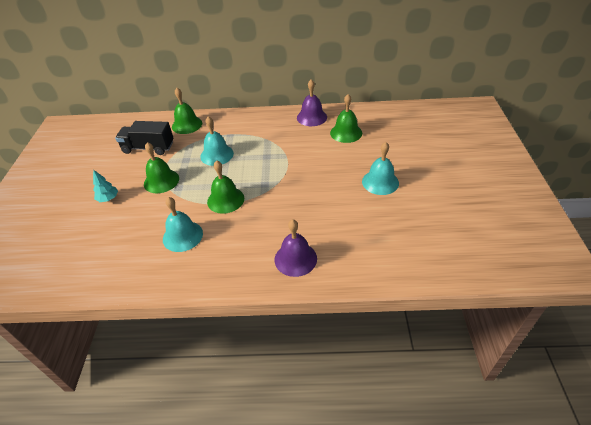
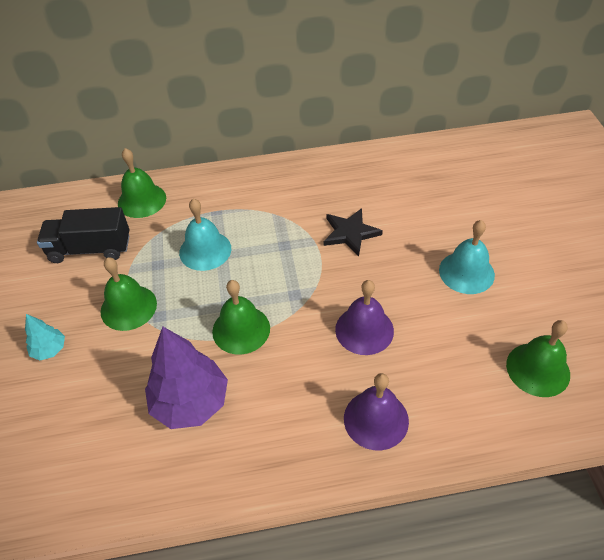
camera: 10 degrees left, 5 degrees up
(182, 236) = (190, 402): turquoise bell -> purple tree
(310, 153) = (350, 233): none -> black star
(312, 117) = (335, 169): purple bell -> purple bell (364, 330)
(346, 133) = (394, 192): green bell -> green bell (538, 369)

